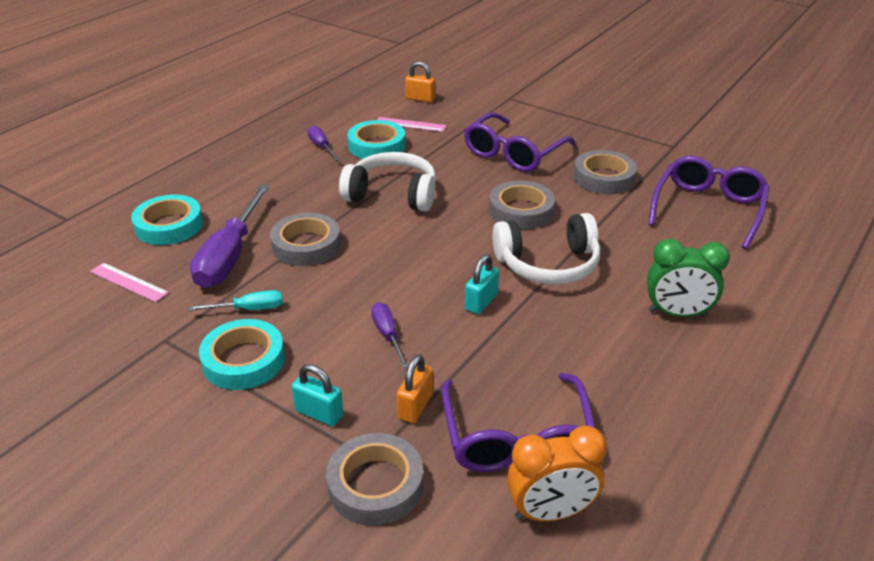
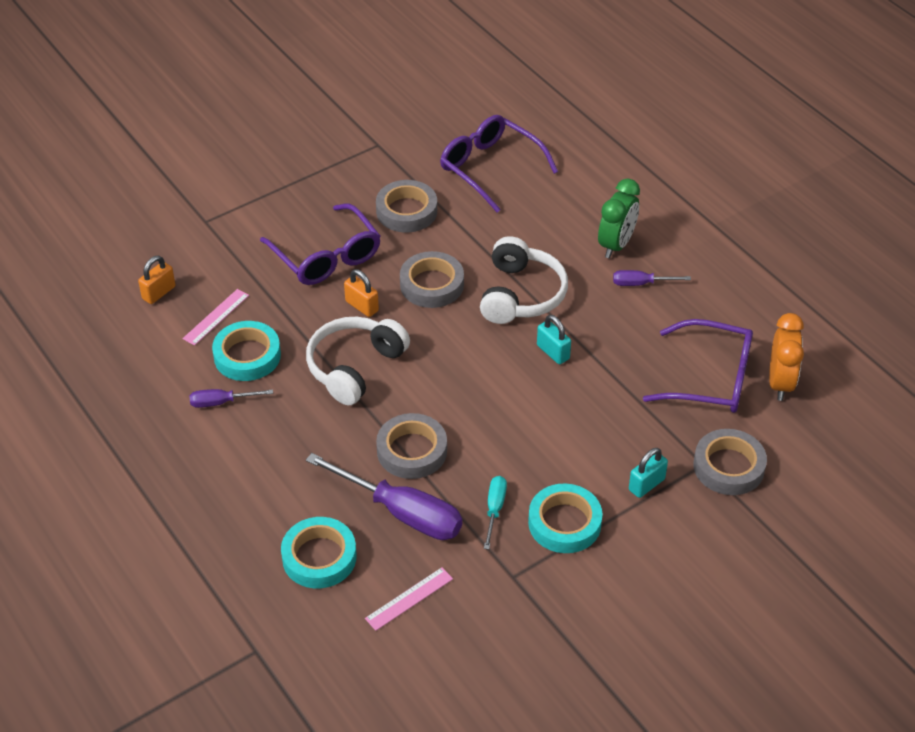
camera: 70 degrees left, 10 degrees up
(388, 335) = (570, 422): purple screwdriver -> purple screwdriver (641, 284)
(415, 406) = (659, 426): orange padlock -> orange padlock (362, 306)

